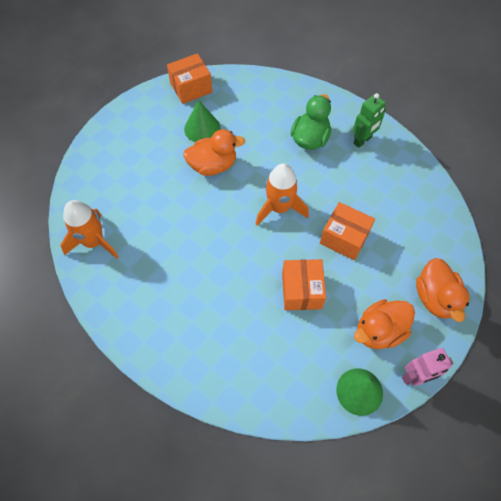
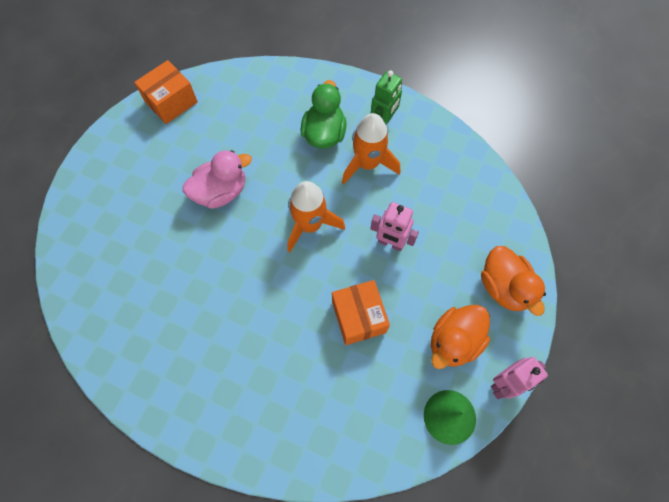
camera: 15 degrees left, 5 degrees up
(94, 242) = (103, 320): orange rocket -> orange rocket (367, 164)
(202, 128) = (197, 149): green cone -> none
(213, 165) = (221, 192): orange duck -> pink duck
(344, 238) = (390, 243): orange box -> pink robot

